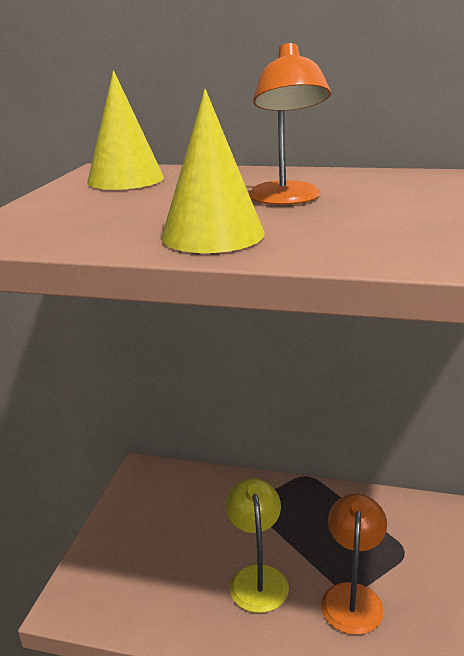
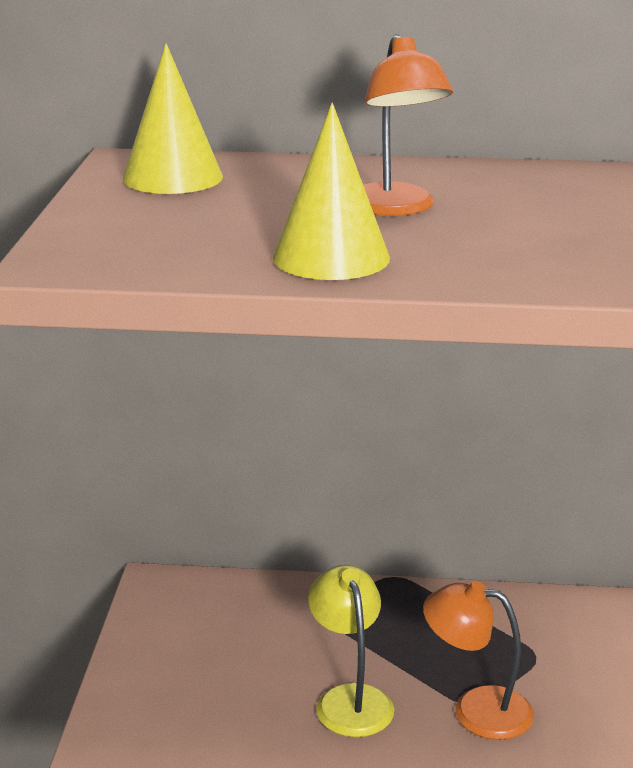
camera: 10 degrees left, 0 degrees up
(352, 596) = (476, 709): orange lamp -> orange lamp turned 75 degrees counterclockwise

